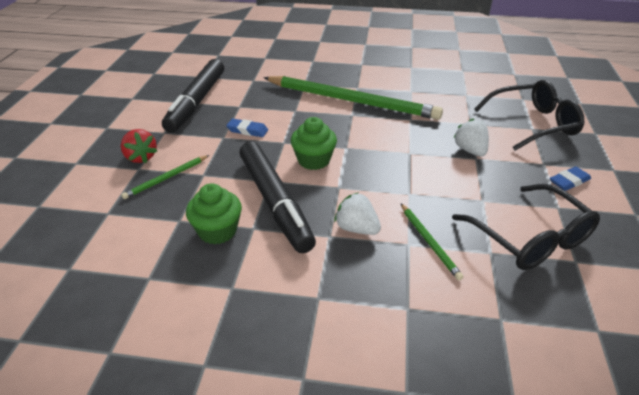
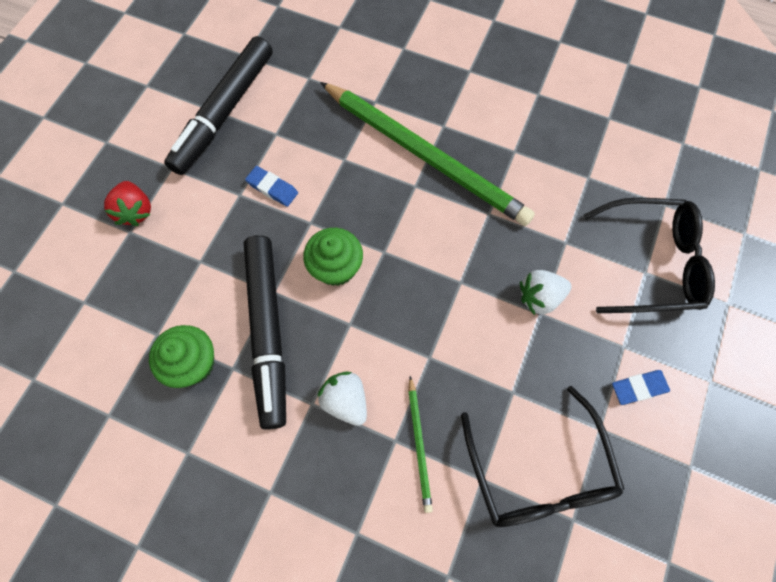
camera: 15 degrees right, 30 degrees up
(166, 178) = (157, 258): green pencil -> none
(470, 150) = (539, 297): white strawberry -> white strawberry turned 105 degrees counterclockwise

